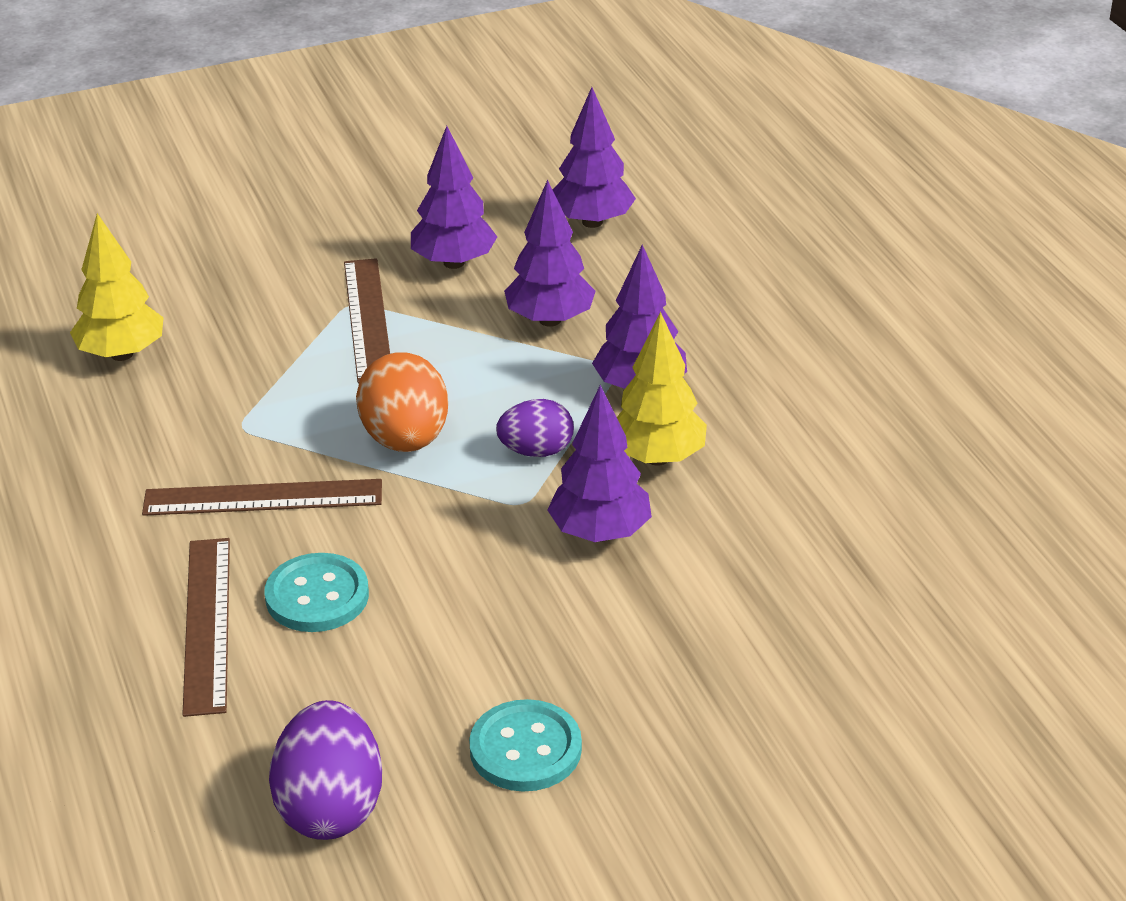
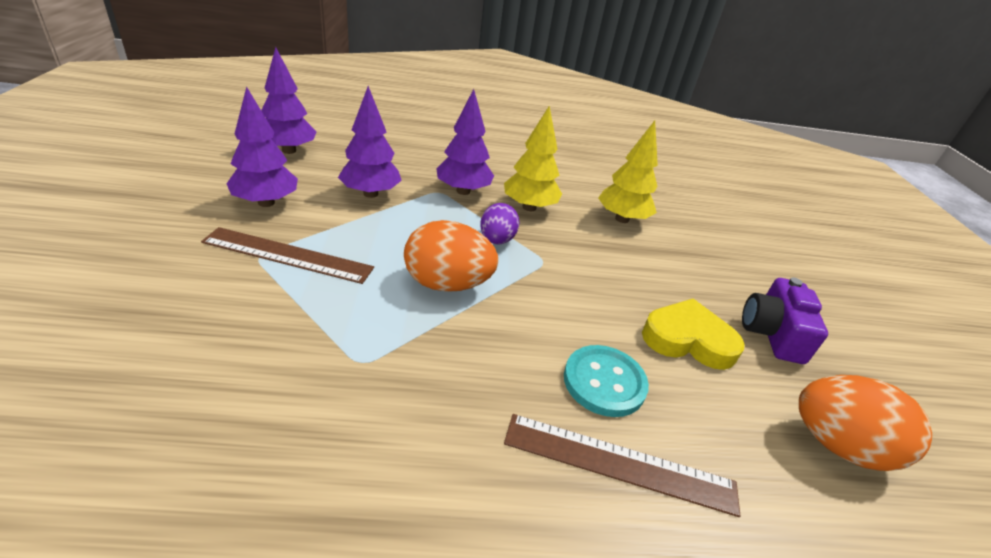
camera: 75 degrees left, 0 degrees up
(121, 354) = (161, 415): yellow tree -> yellow tree (622, 219)
(263, 498) = (468, 377): brown ruler -> none
(330, 807) = (838, 445): purple egg -> orange egg
(447, 661) = (688, 340): none -> yellow heart
(525, 749) = (772, 334): turquoise button -> purple camera
(600, 533) = (585, 245): purple tree -> none

